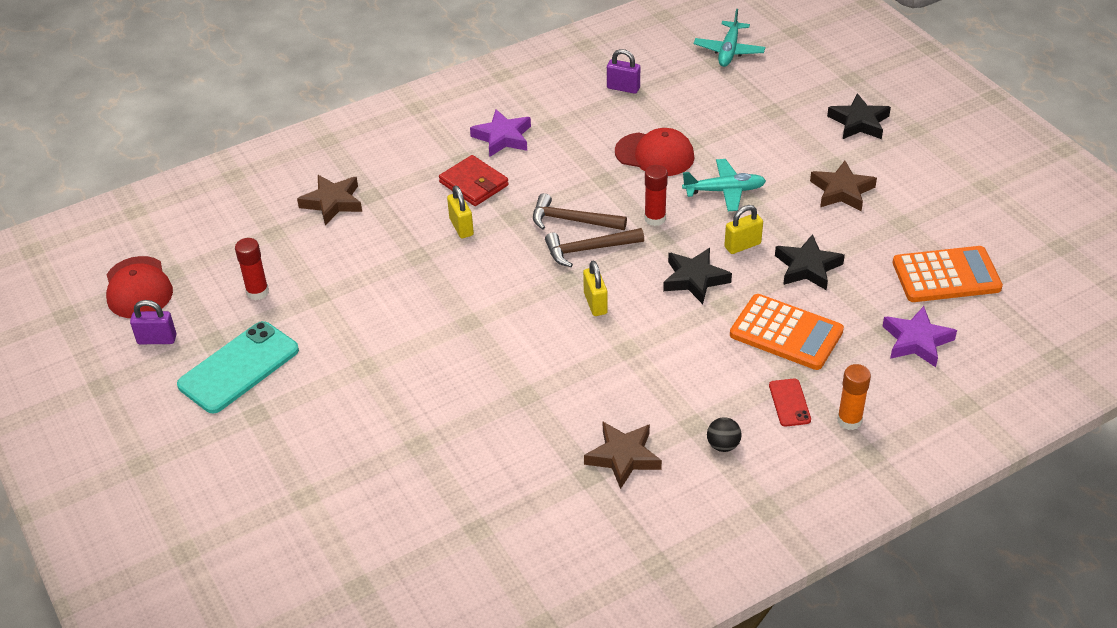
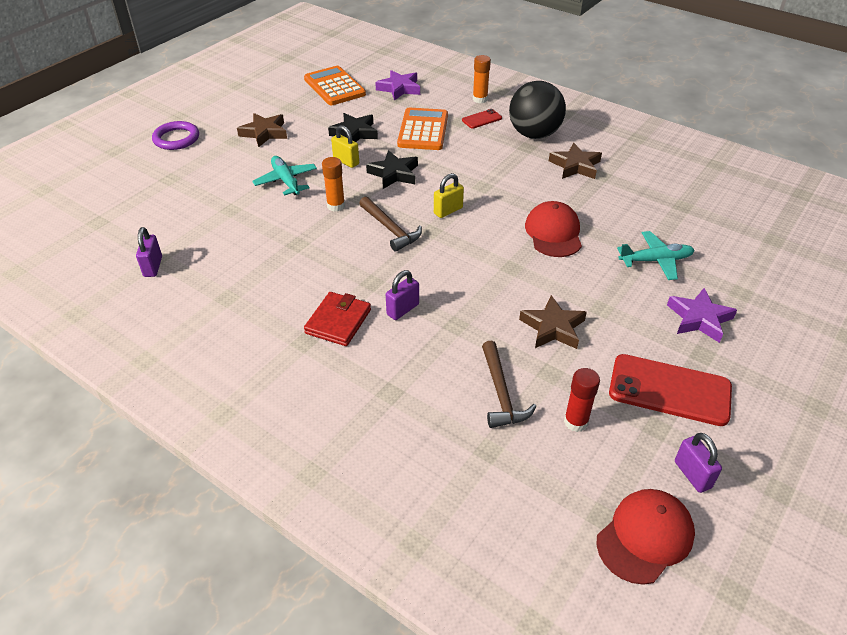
camera: 115 degrees left, 0 degrees up
(239, 367) = (669, 390): turquoise phone -> red phone
(332, 202) = (416, 419): brown star -> brown star (553, 327)
(461, 227) = (403, 309): yellow padlock -> purple padlock
(502, 137) = (258, 325): purple star -> purple star (699, 319)
(572, 220) = (360, 247): brown hammer -> brown hammer (501, 393)
(655, 154) = (252, 224): red cap -> red cap (553, 233)
(655, 218) = (336, 206): red glue stick -> orange glue stick
(723, 445) = (534, 134): black ball -> black ball, size x2.48
(729, 51) = (79, 218): turquoise plane -> turquoise plane (656, 260)
(859, 122) = (176, 138): black star -> purple ring

